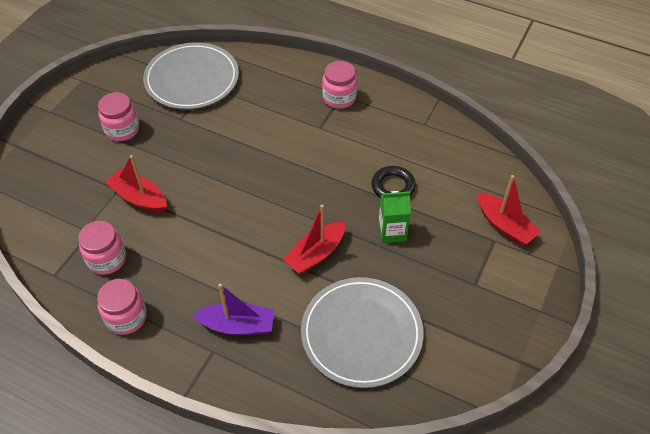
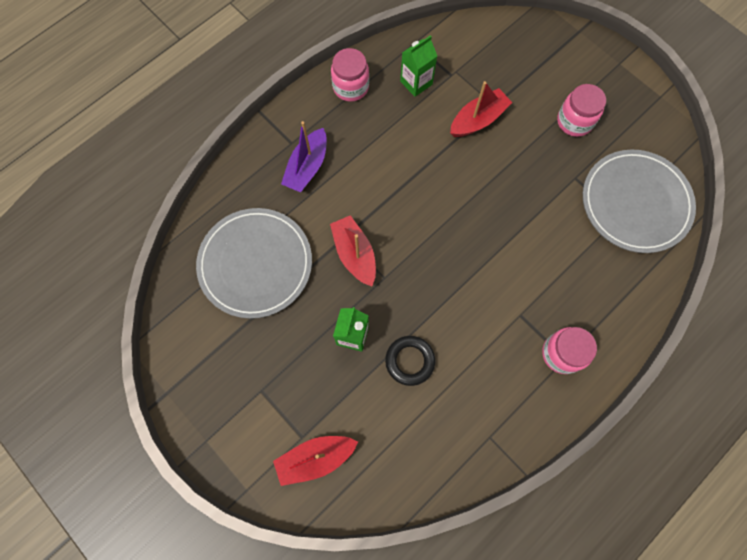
camera: 110 degrees right, 20 degrees up
(107, 259) = (416, 83): pink jar -> green carton

